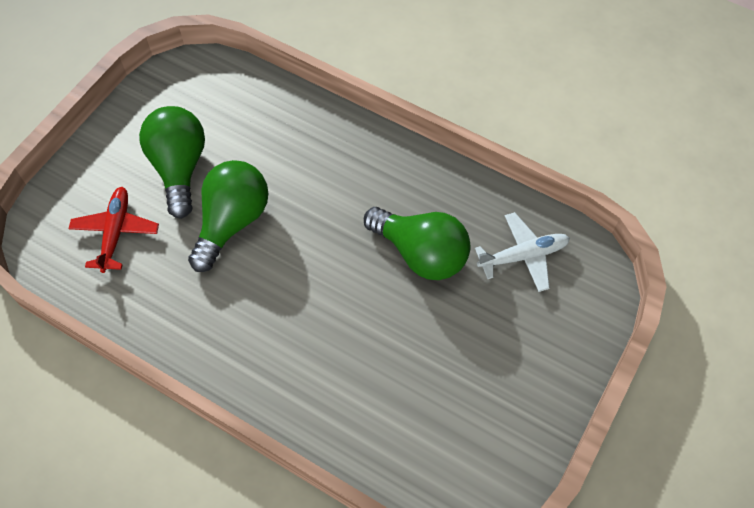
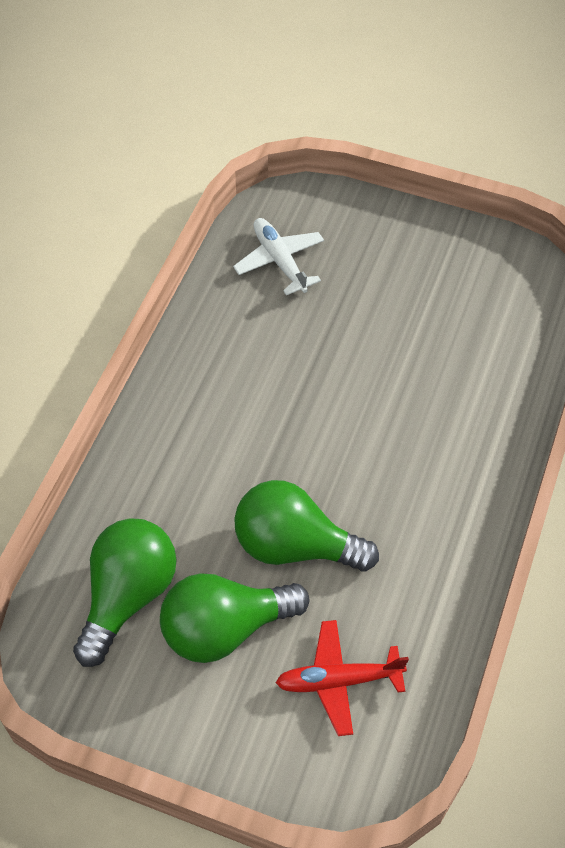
camera: 100 degrees left, 5 degrees down
(421, 253) = (296, 349): green light bulb -> green light bulb (128, 596)

